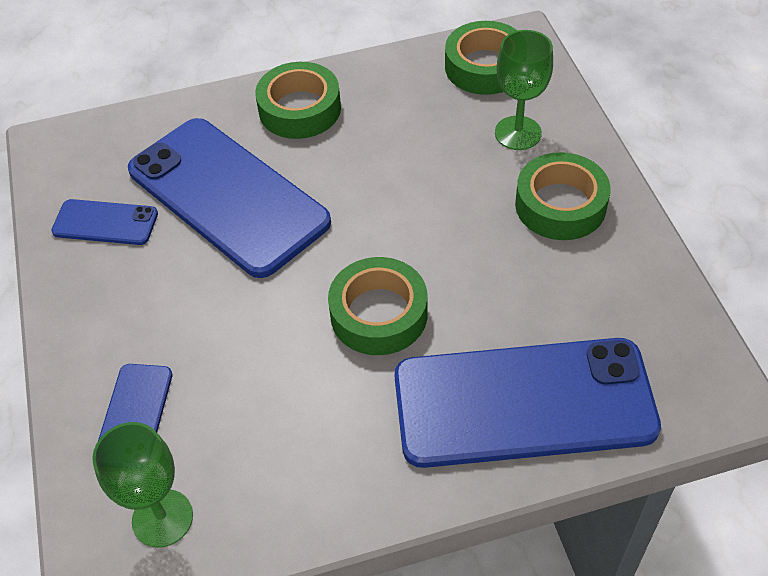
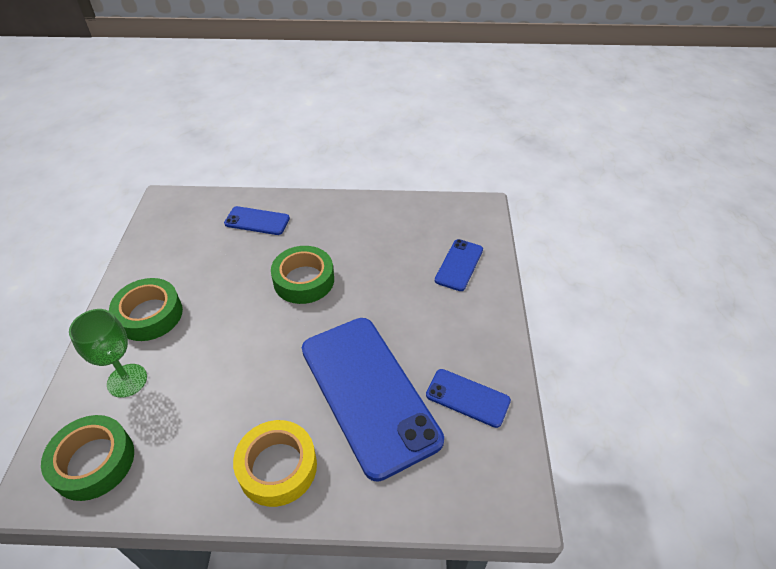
camera: 165 degrees left, 5 degrees down
(162, 518) = (450, 220): green goblet -> none
(300, 109) = (277, 467): green tape -> yellow tape
(523, 402) = (257, 221): blue phone -> blue phone, size x0.46

